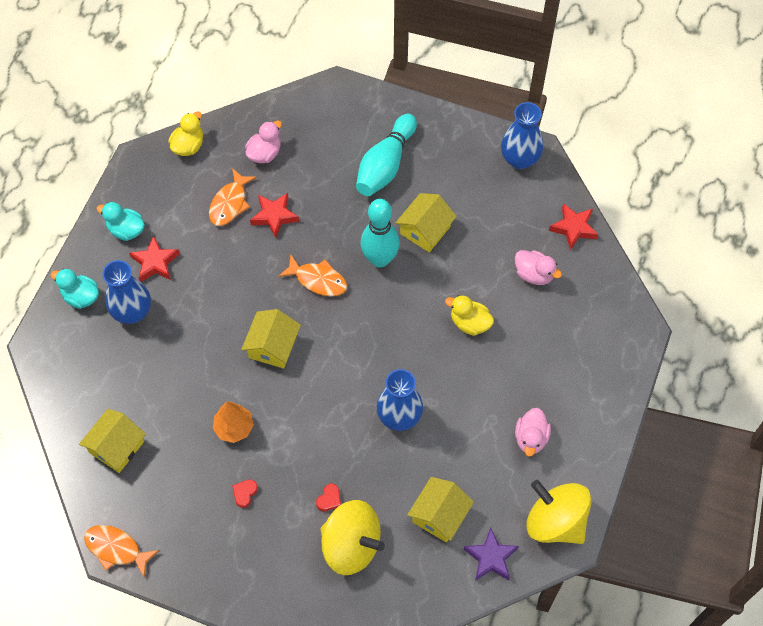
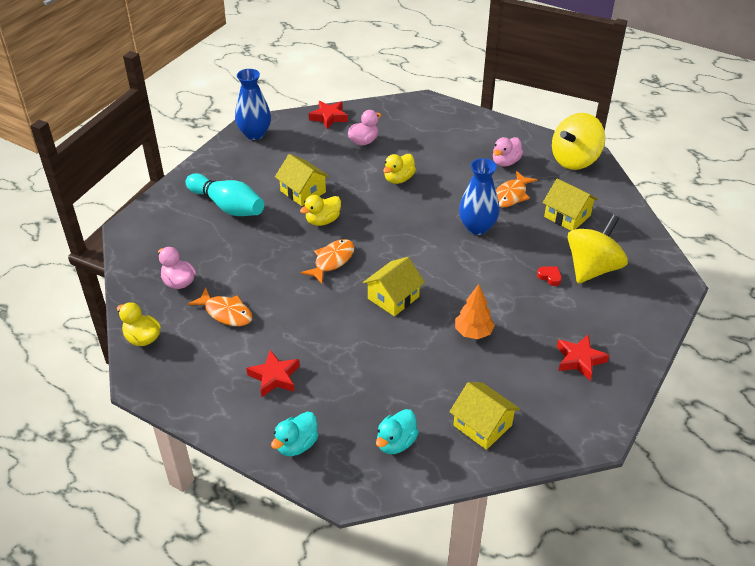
camera: 80 degrees left, 20 degrees down
(116, 549) = (594, 433): orange fish -> orange fish (511, 195)
(126, 230) = (226, 398): turquoise duck -> turquoise duck (396, 443)
(132, 312) = (328, 400): blue vase -> none
(244, 493) = (540, 331): red heart -> none
(273, 346) = (393, 298): yellow house -> yellow house turned 75 degrees counterclockwise
(274, 216) = (253, 282): red star -> red star (579, 360)
(380, 259) = (323, 221): turquoise bowling pin -> yellow duck
(490, 557) = (603, 194): purple star -> none
(531, 438) = (505, 162): pink duck -> pink duck turned 105 degrees clockwise

